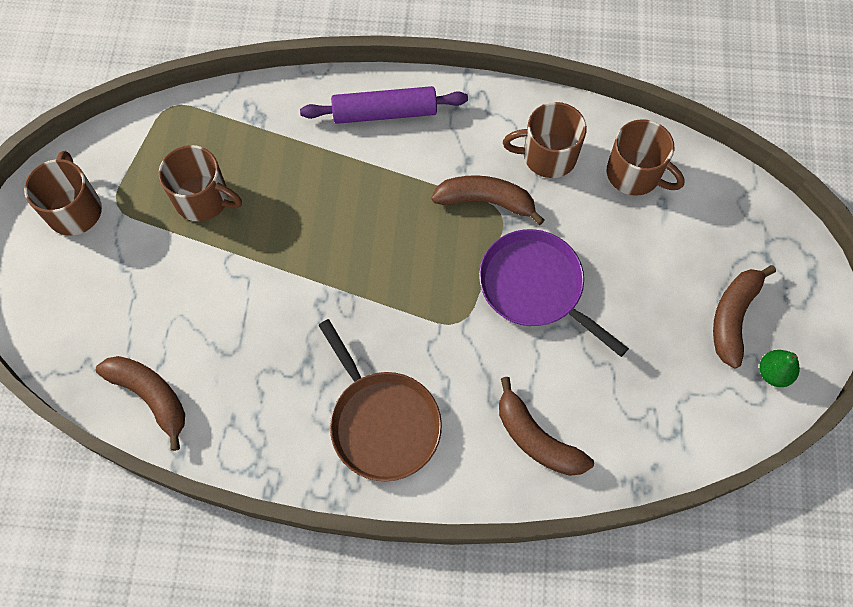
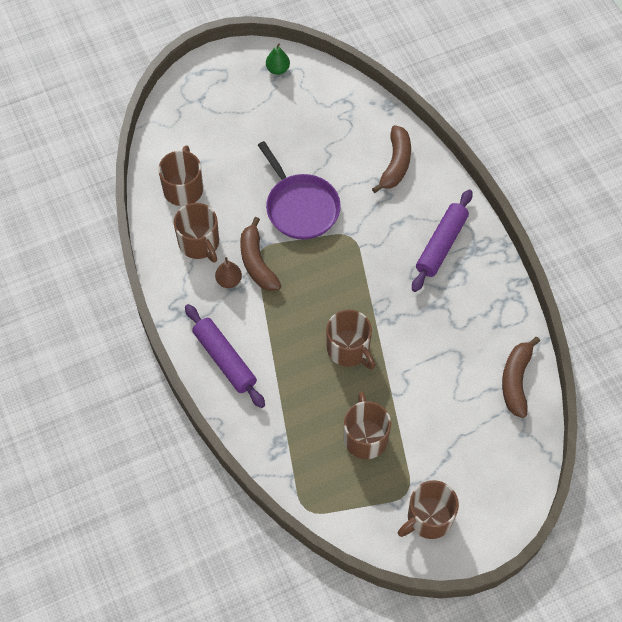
camera: 120 degrees left, 5 degrees down
(314, 238) = (349, 349): none -> brown mug
(382, 423) = (441, 245): brown pan -> purple rolling pin
(479, 162) = (229, 280): none -> brown pear
(535, 287) = (300, 207): purple pan -> purple pan turned 45 degrees counterclockwise
(733, 317) = (254, 100): brown banana -> none

